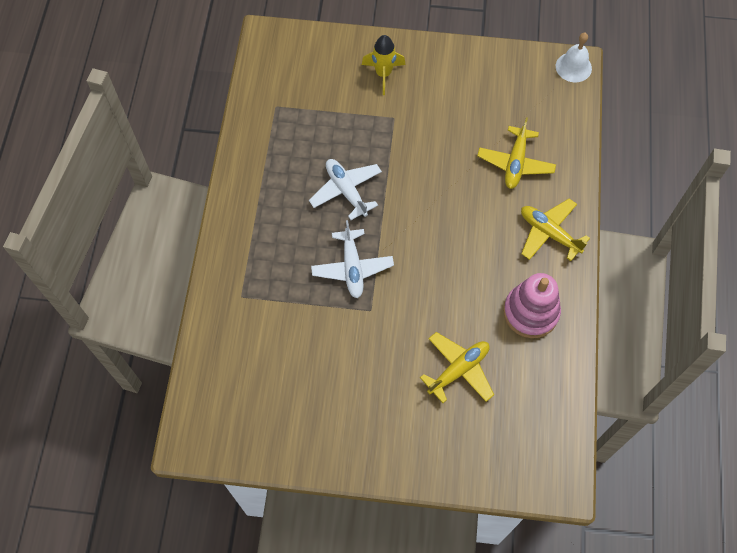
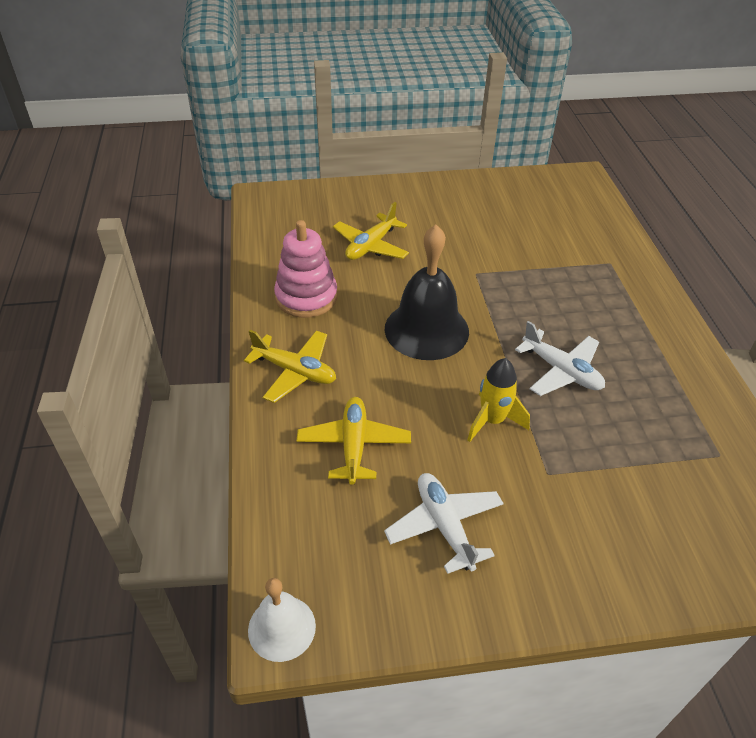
camera: 165 degrees right, 20 degrees down
(352, 268) = (513, 302): white plane -> white plane (444, 526)
(383, 74) = (598, 539): yellow rocket -> yellow rocket (492, 421)
(436, 253) = (426, 329): none -> black bell

